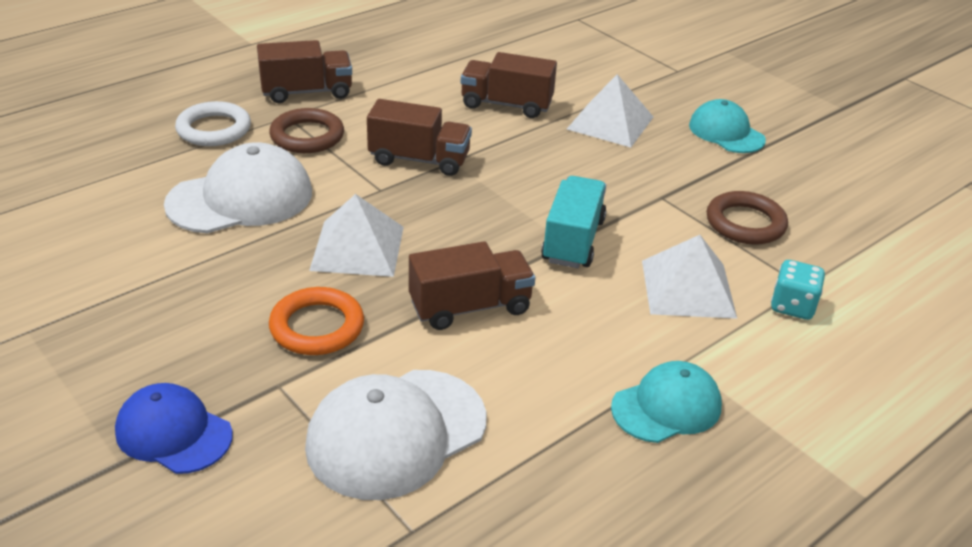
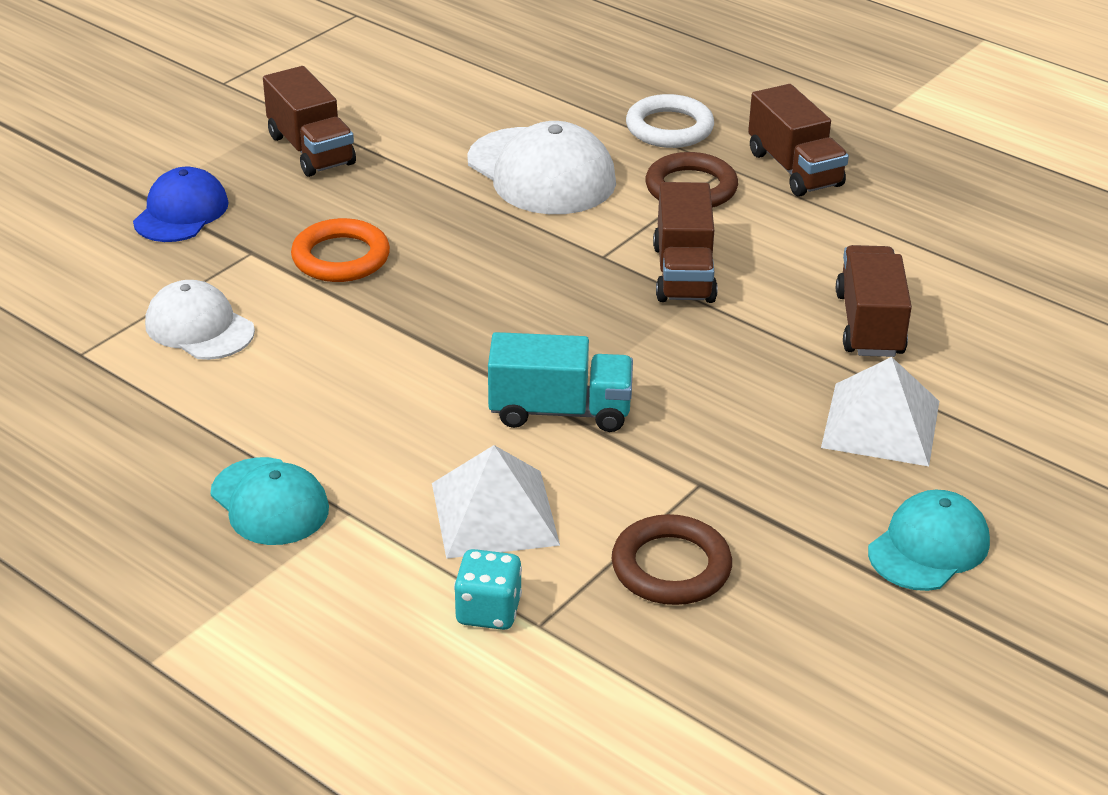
camera: 80 degrees right, 0 degrees up
(358, 248) = (481, 259): white pyramid -> none
(396, 433) = (199, 327): white cap -> white cap, size x0.64
(470, 307) = (402, 348): brown truck -> brown truck (311, 150)

